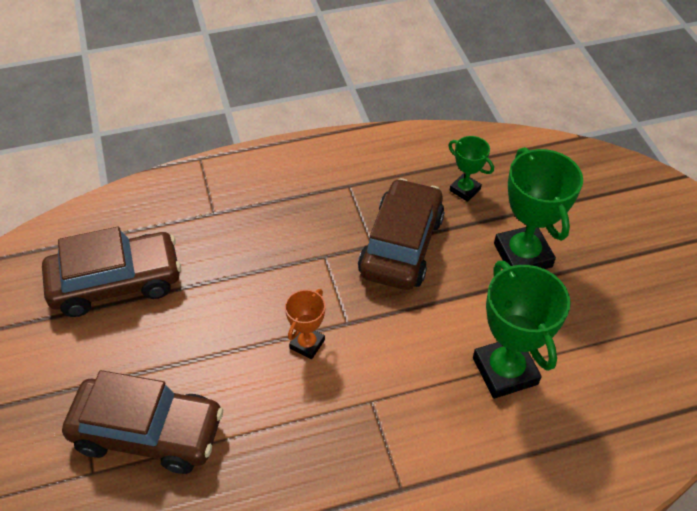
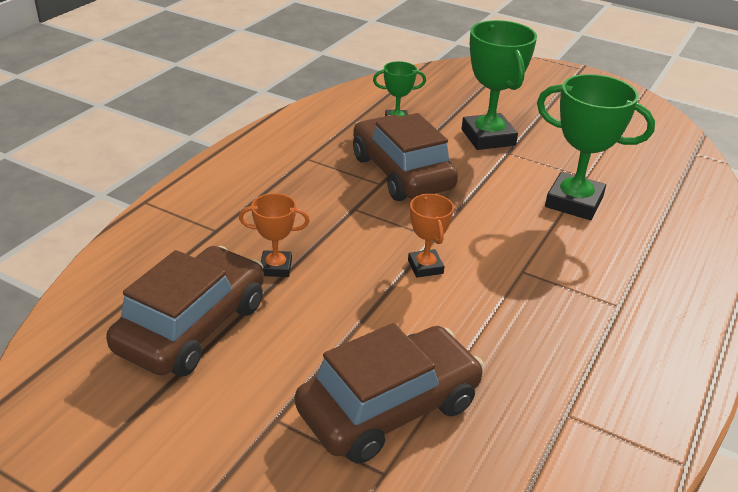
camera: 45 degrees left, 15 degrees down
(213, 271) = (276, 267): none -> orange trophy
(522, 255) = (488, 137): green trophy -> green trophy turned 45 degrees clockwise

